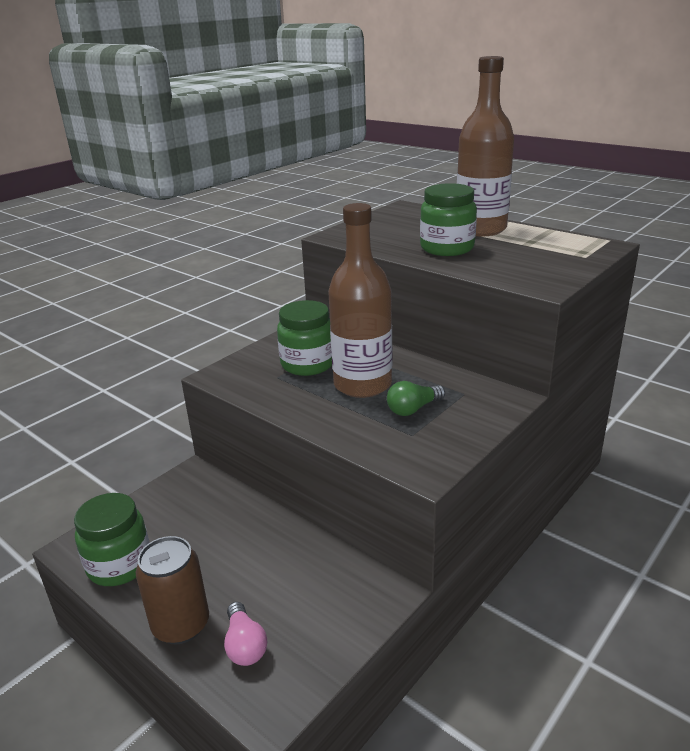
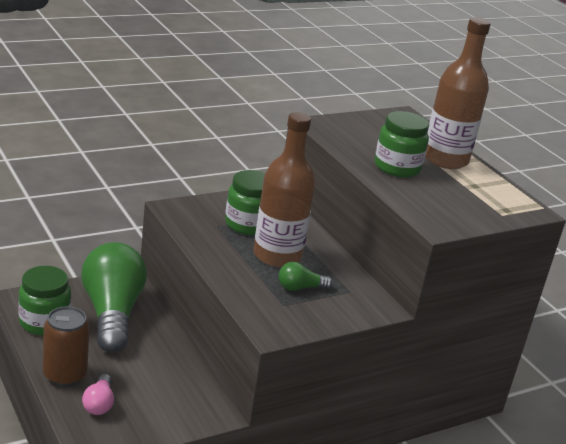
camera: 15 degrees right, 0 degrees up
(195, 520) = (112, 313): none -> green light bulb

